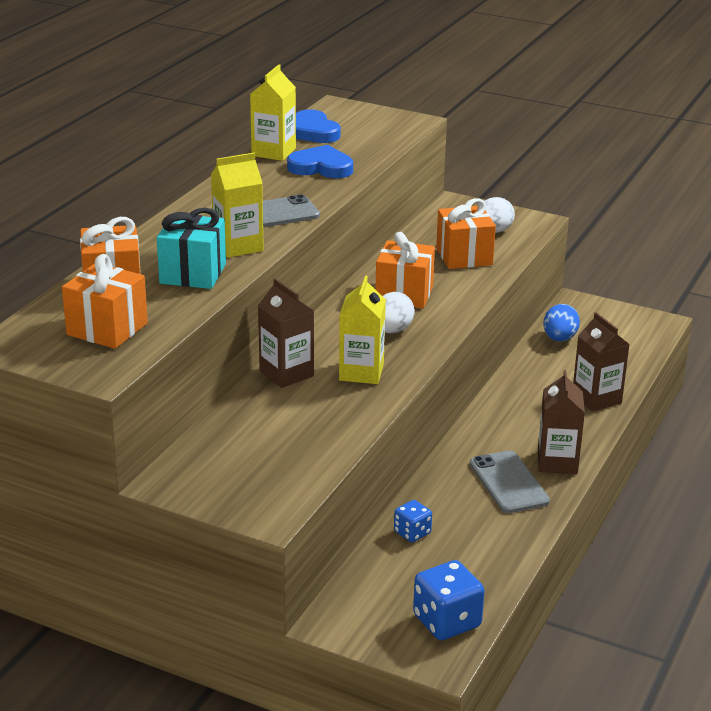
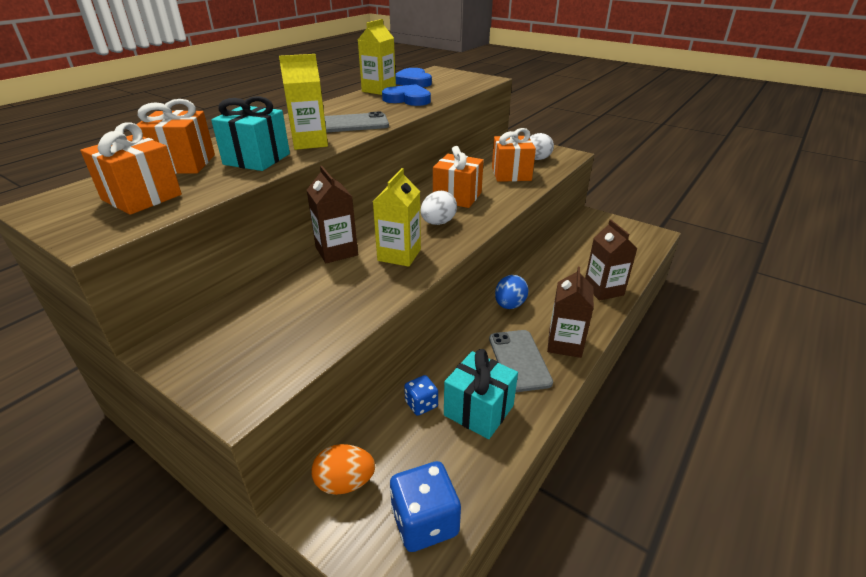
camera: 10 degrees right, 5 degrees up
(358, 602) = (345, 482): none -> orange egg
(475, 532) = (478, 410): none -> turquoise gift
(559, 339) = (578, 241): blue egg -> blue egg (509, 305)

